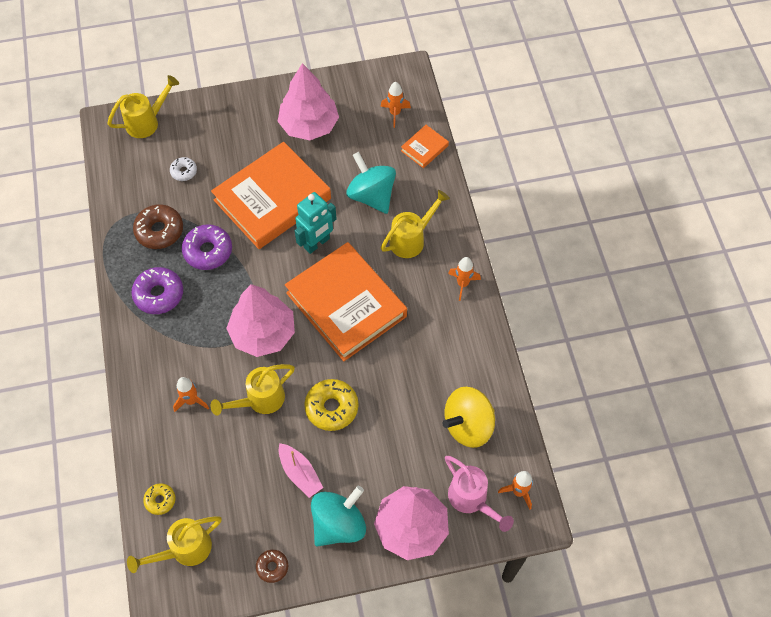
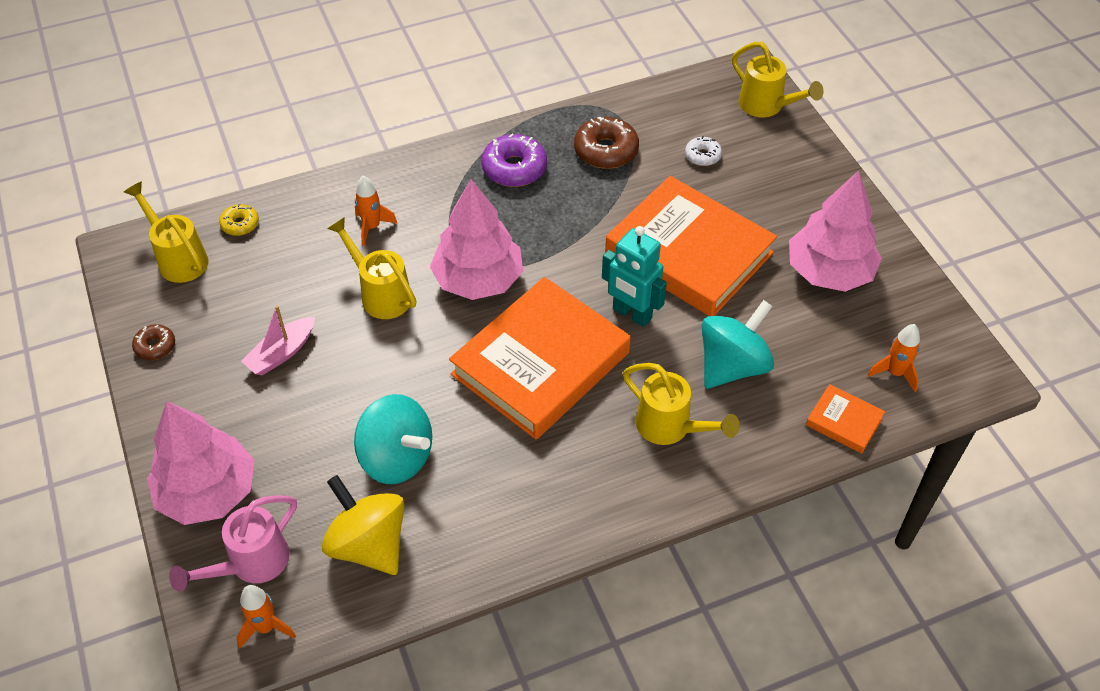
camera: 80 degrees right, 10 degrees down
(208, 251) = (588, 202): purple donut -> none
(331, 408) = (378, 372): yellow donut -> none
(339, 524) = (212, 407): turquoise spinning top -> turquoise spinning top (396, 458)
(462, 284) = (608, 507): orange rocket -> none

